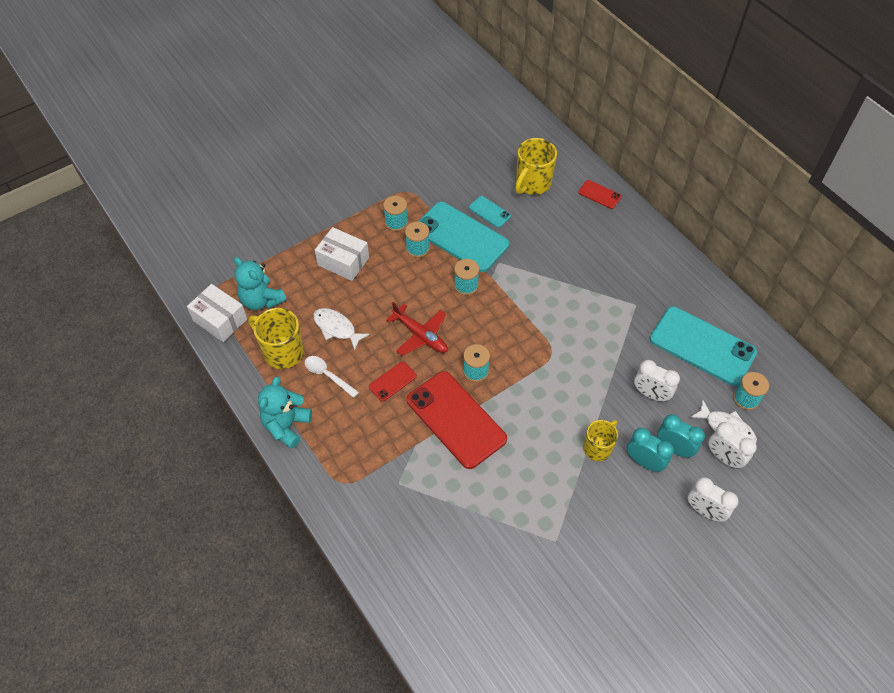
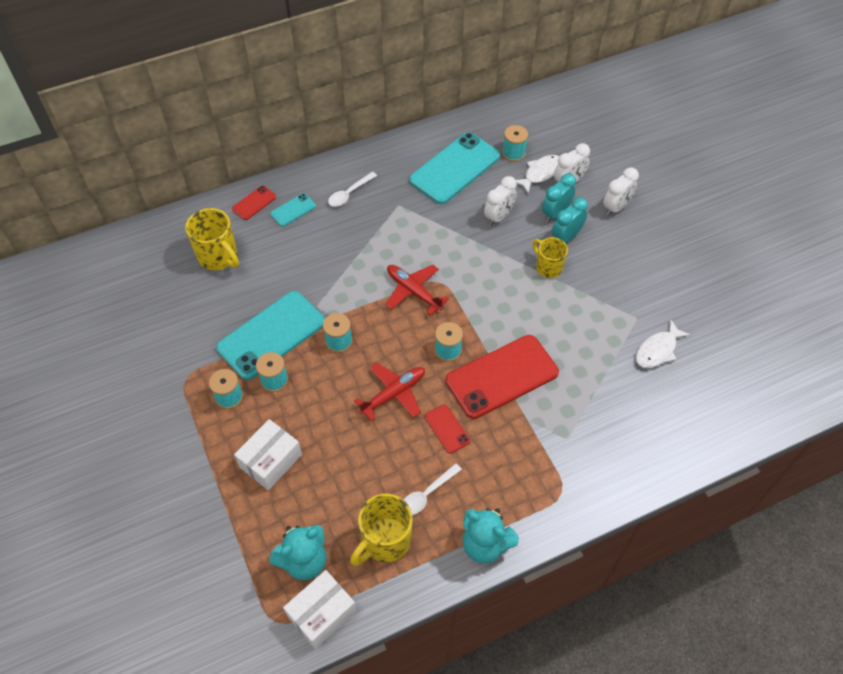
camera: 80 degrees left, 0 degrees up
(336, 328) = (365, 478): white fish -> white fish (657, 350)
(489, 212) = (244, 302): turquoise phone -> turquoise phone (293, 210)
(535, 333) = (413, 291): none -> red plane
(636, 263) = (349, 193): none -> white spoon

